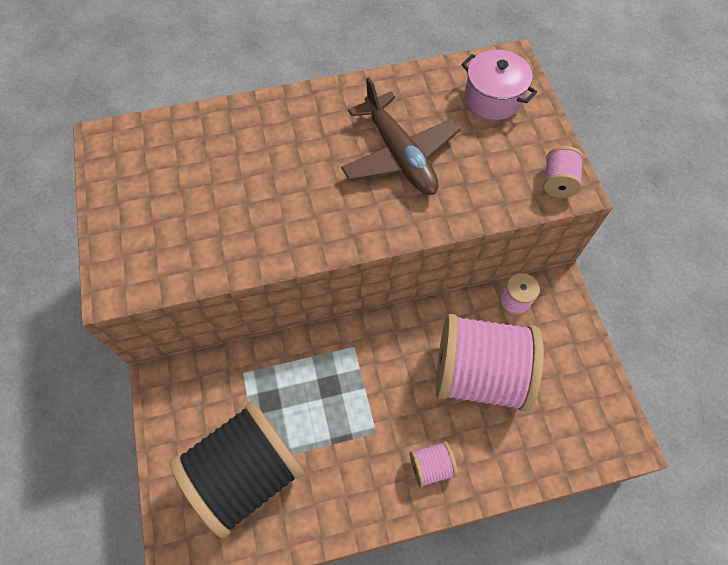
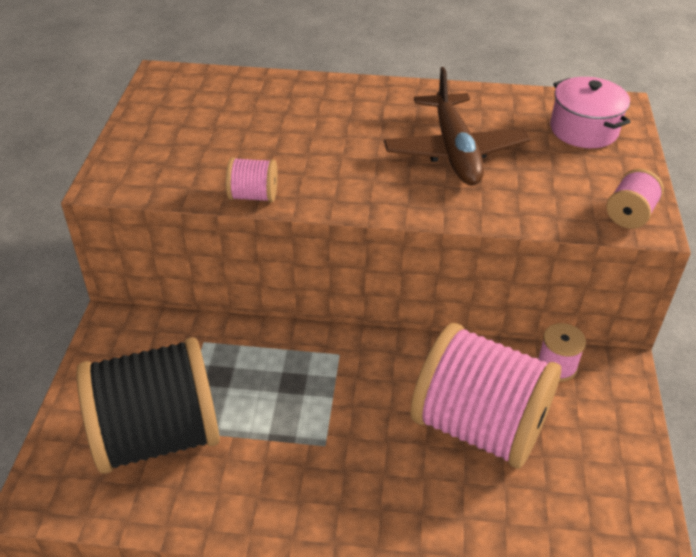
camera: 20 degrees right, 20 degrees down
(431, 466) = (376, 501): pink spool -> pink spool (253, 196)

